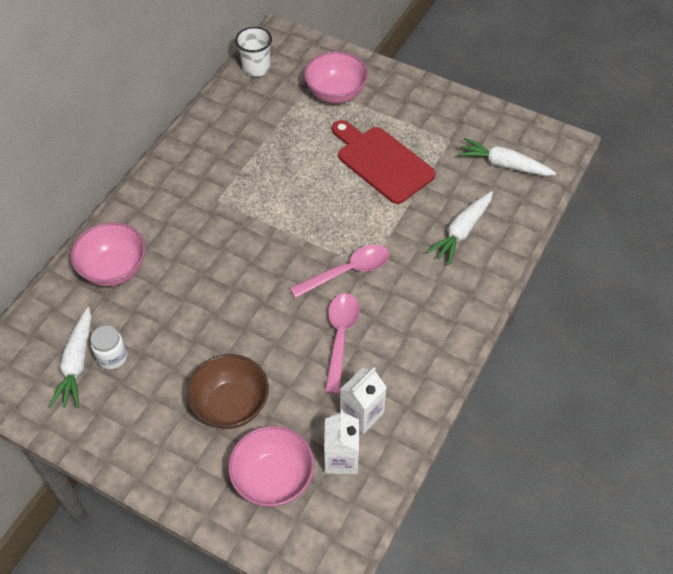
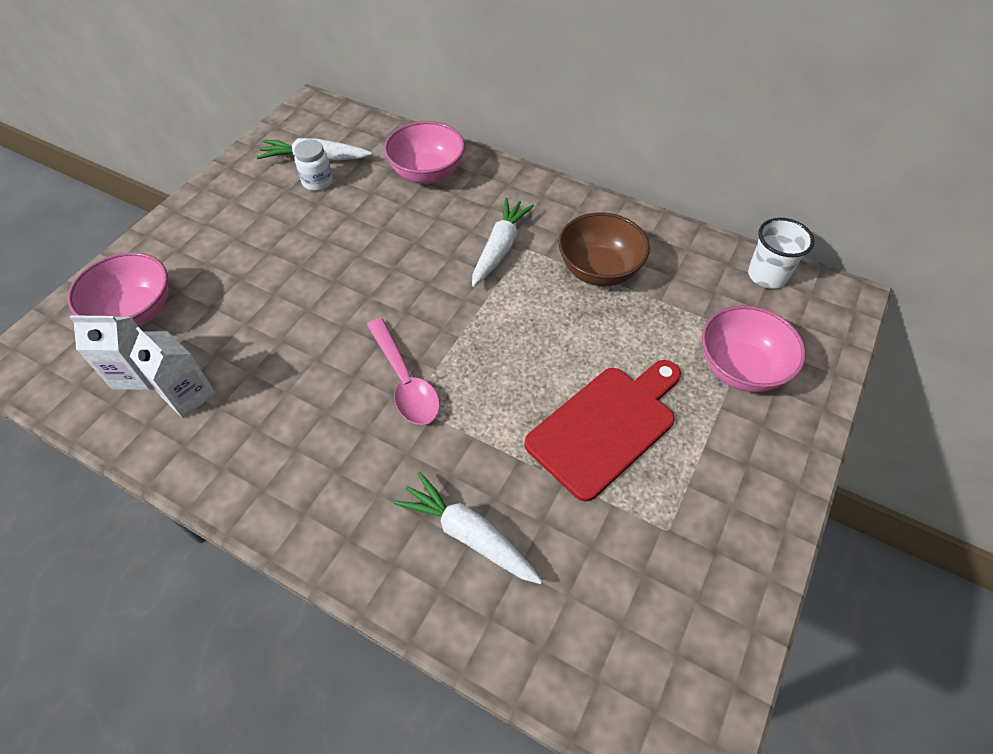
camera: 90 degrees right, 0 degrees up
(231, 405) = (236, 274): brown bowl -> brown bowl (599, 270)
(340, 338) = (302, 373): pink spoon -> none
(504, 165) = (620, 619): white carrot -> white carrot (500, 248)

